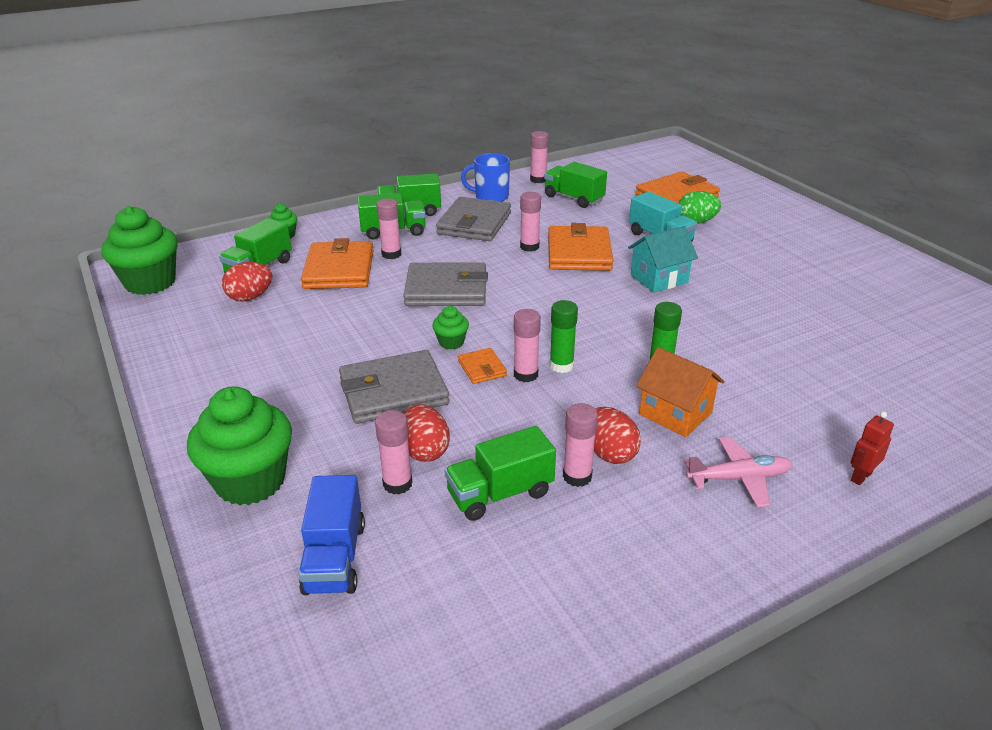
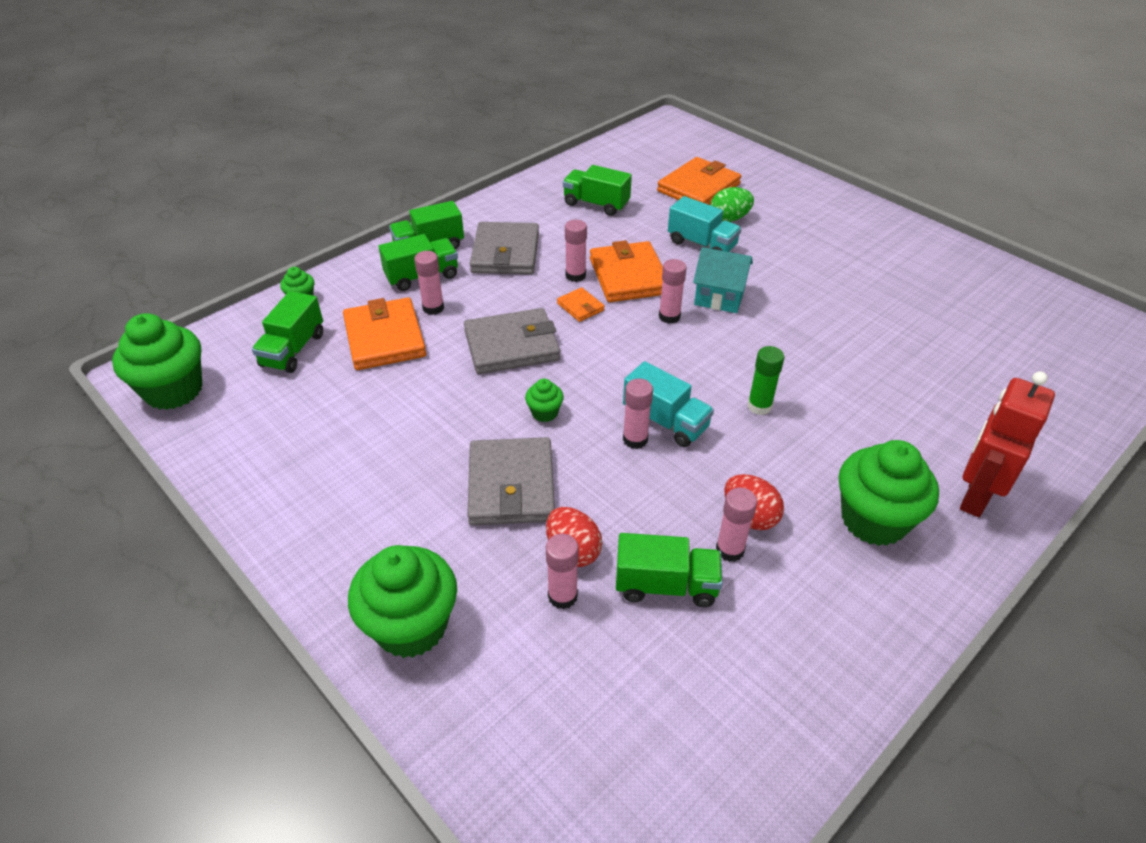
camera: 15 degrees left, 10 degrees up
(250, 297) = (301, 391): red egg -> none
(335, 558) = (537, 695): blue truck -> none
(393, 391) = (511, 485): grey wallet -> grey wallet turned 60 degrees counterclockwise
(482, 368) = (589, 439): orange wallet -> orange wallet (580, 307)
(490, 197) = (508, 214): blue mug -> none
(500, 494) = (666, 585): green truck -> green truck turned 135 degrees counterclockwise
(538, 180) = (549, 183): pink glue stick -> pink glue stick (669, 317)
(561, 365) = (665, 421): green glue stick -> turquoise truck
(659, 279) = (719, 297): turquoise house -> turquoise house turned 60 degrees clockwise
(675, 413) = (792, 458): orange house -> none
(739, 478) = (873, 520): pink plane -> green cupcake
(860, 476) = (974, 496): red robot -> red robot, size x2.17

